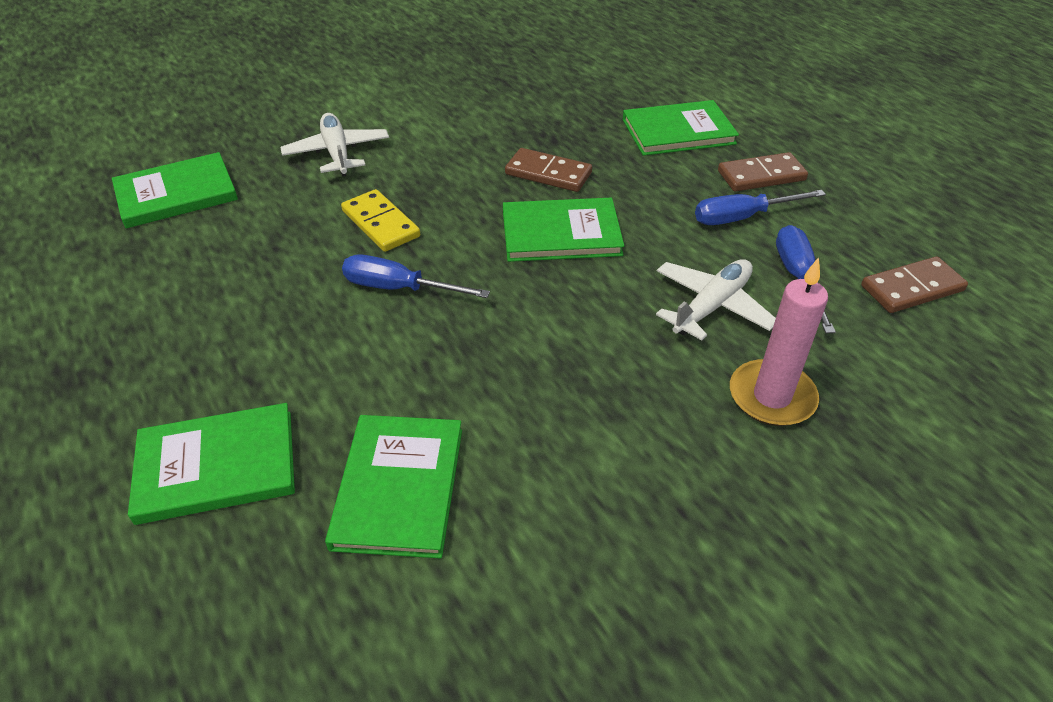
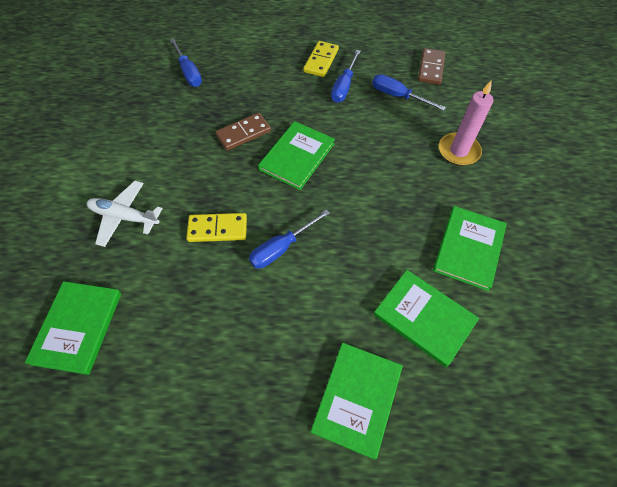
camera: 55 degrees left, 15 degrees up
(594, 90) = (189, 72): none -> blue screwdriver
(678, 132) = (259, 65): green book -> green book (469, 248)
(711, 306) = (393, 135): white plane -> none
(761, 176) = (321, 61): brown domino -> yellow domino

